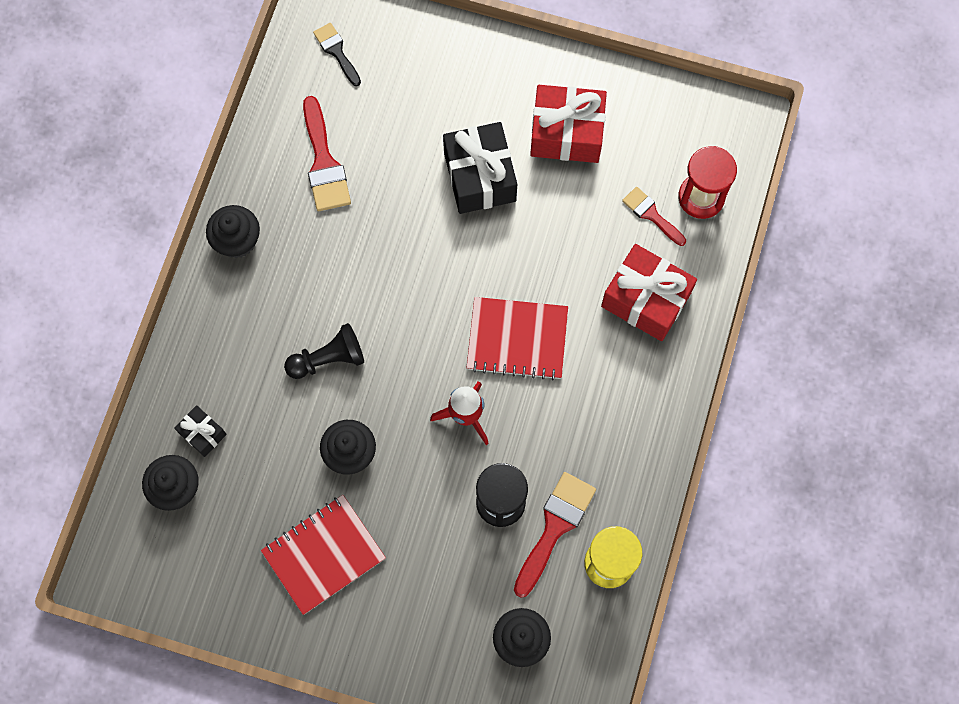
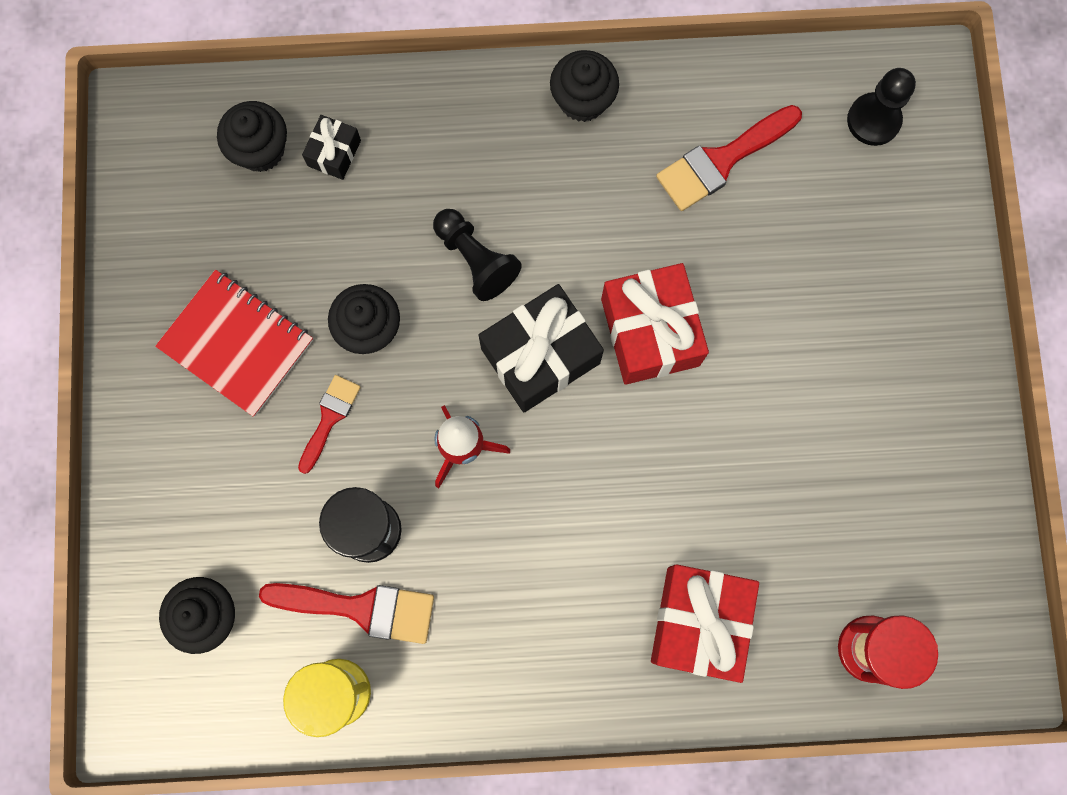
camera: 70 degrees right, 5 degrees up
(337, 52) = (873, 120): black brush -> black pawn
(479, 177) = (780, 353): black gift -> black gift (540, 355)
(517, 339) = (584, 476): red notebook -> none
(566, 133) = (885, 441): red gift -> red gift (650, 332)
(651, 215) = (818, 590): red brush -> red brush (329, 418)

